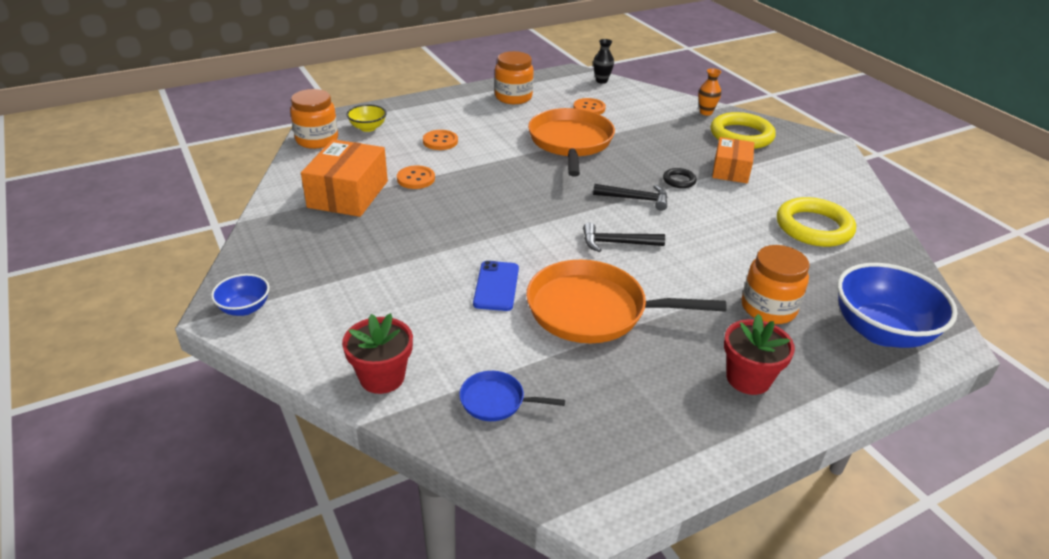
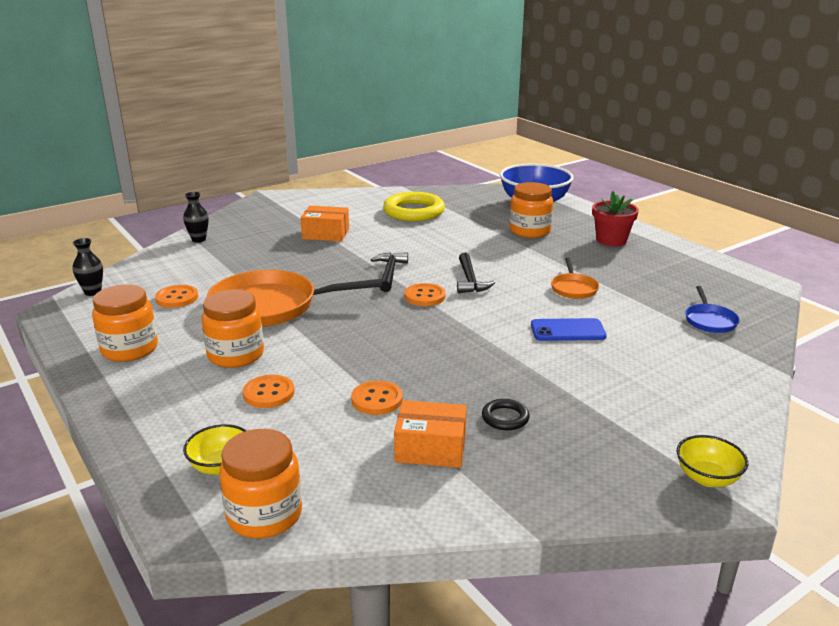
camera: 95 degrees left, 10 degrees down
(245, 308) = (707, 478): blue bowl -> yellow bowl
(348, 194) = (430, 448): orange box -> orange box, size x0.66
(382, 377) = (730, 372): red flower pot -> none
(495, 130) = (236, 355): none -> orange jar
(581, 213) = (425, 296): none -> orange button
(593, 310) = (573, 288): orange pan -> orange pan, size x0.47
(679, 180) = (349, 254): black ring -> black ring (505, 418)
(706, 112) = (198, 239): orange vase -> black vase
(741, 135) = (254, 227): yellow ring -> none

